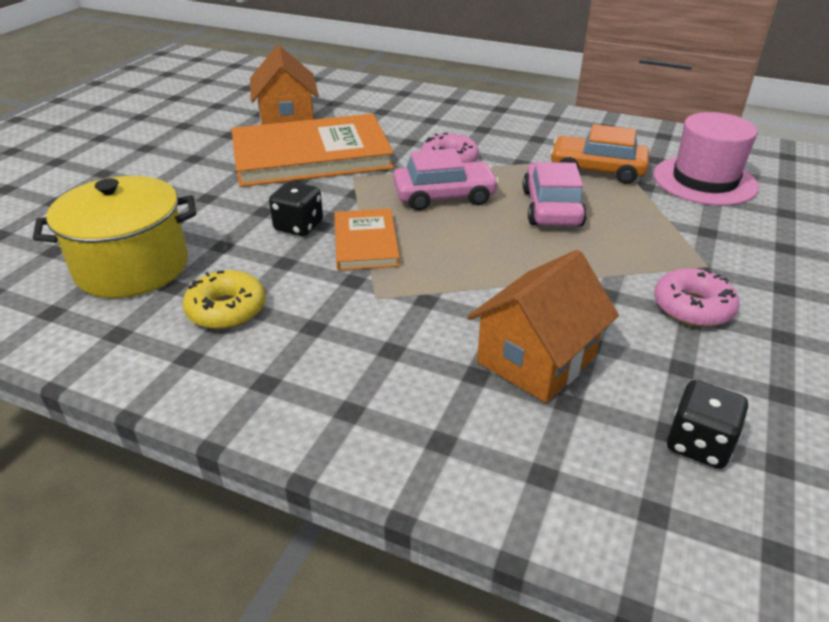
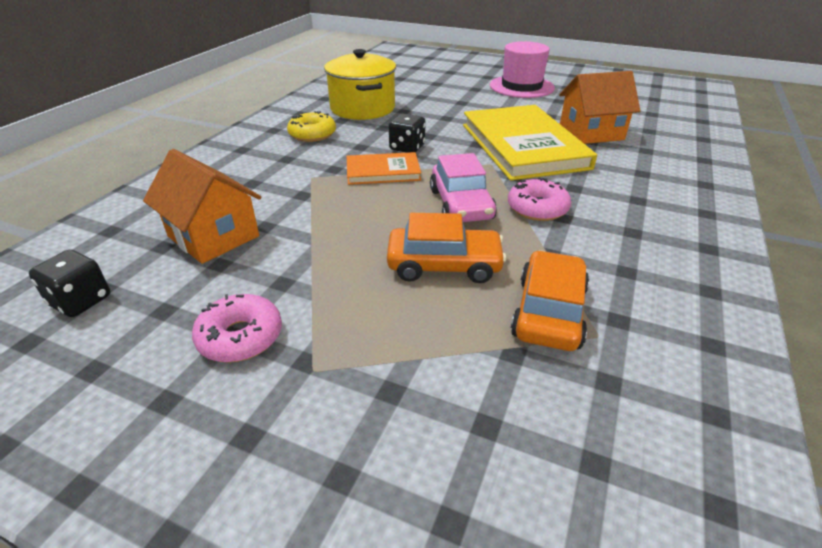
camera: 90 degrees right, 0 degrees up
(311, 156) = (523, 146): orange book -> yellow book
(551, 208) = (444, 265): pink car -> orange car
(704, 181) = (547, 429): pink hat -> pink hat (521, 87)

